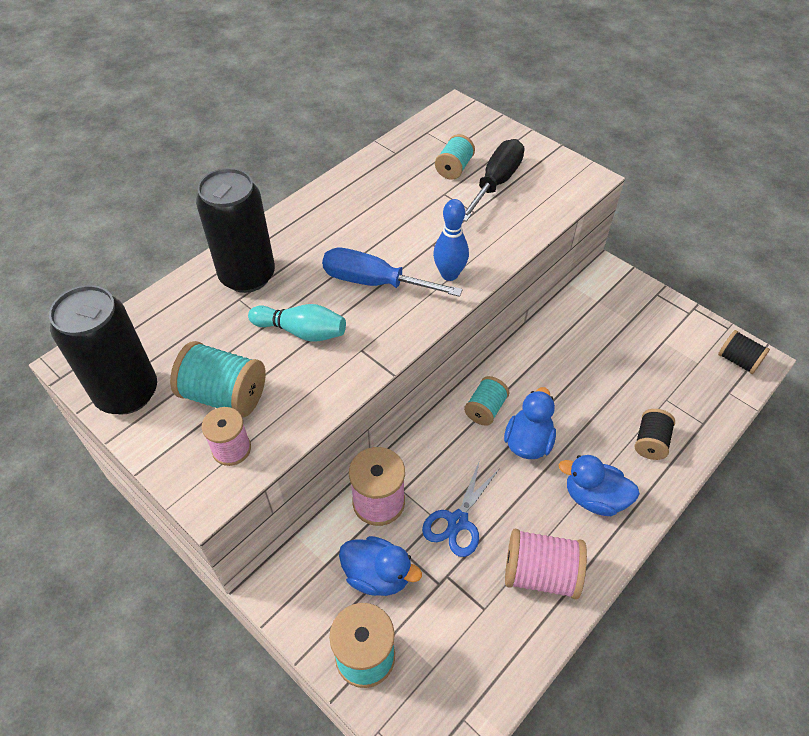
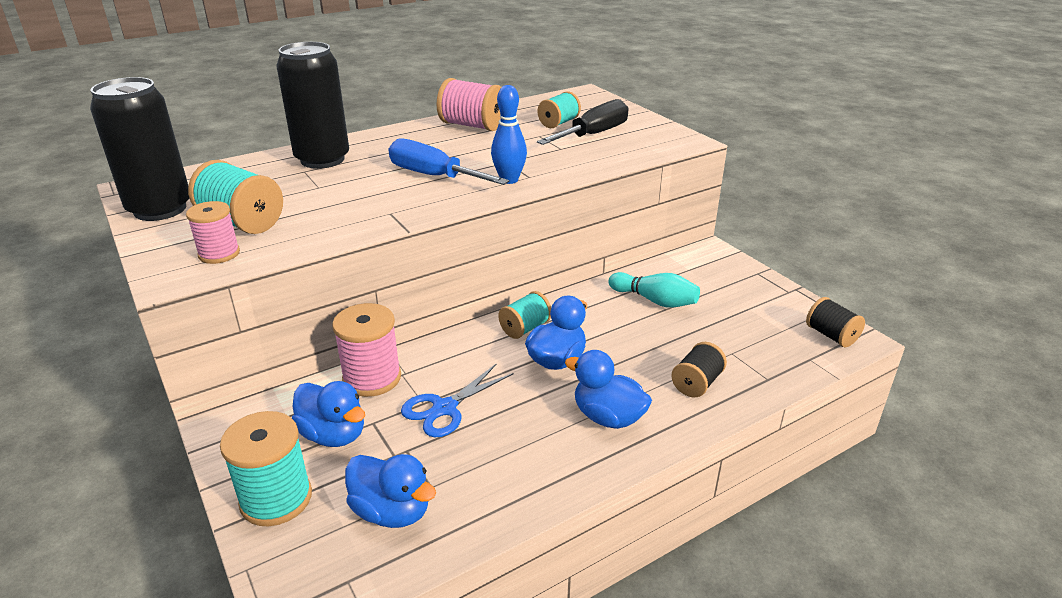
camera: 15 degrees right, 20 degrees down
(301, 331) = (343, 195): turquoise bowling pin -> turquoise bowling pin (654, 300)
(465, 643) = (392, 511): none -> blue duck
(540, 573) = (511, 469): pink spool -> pink spool (472, 125)

